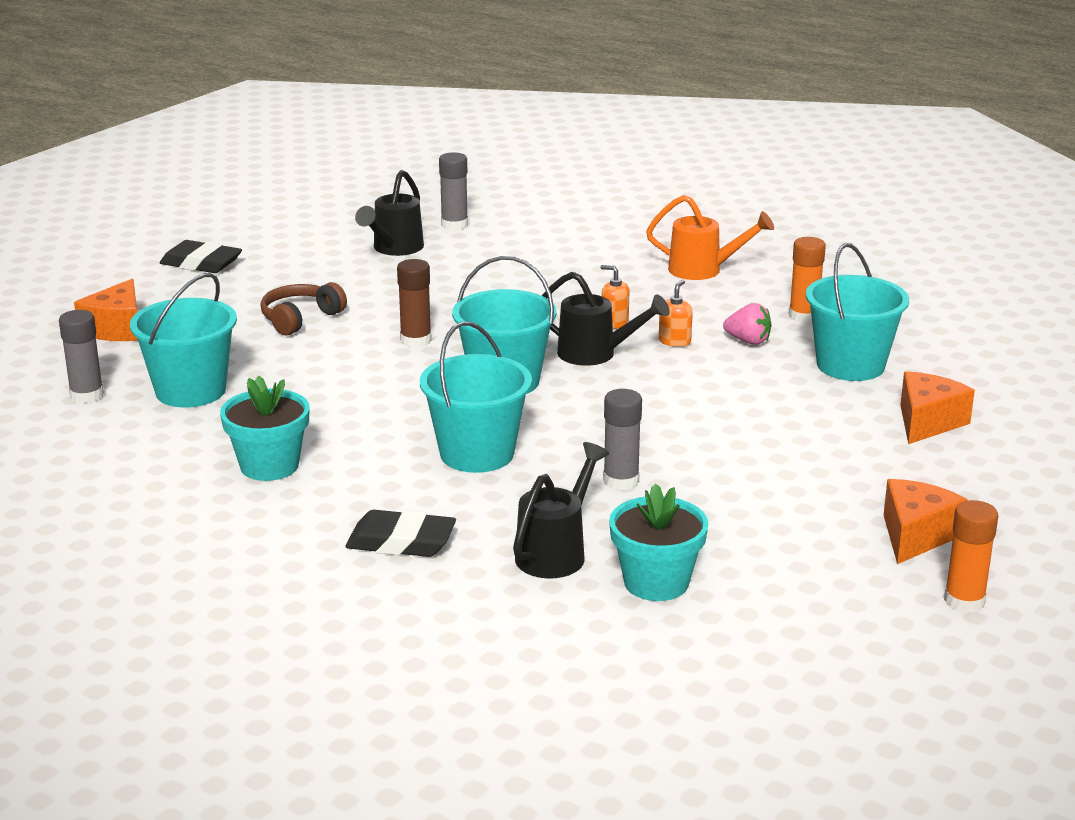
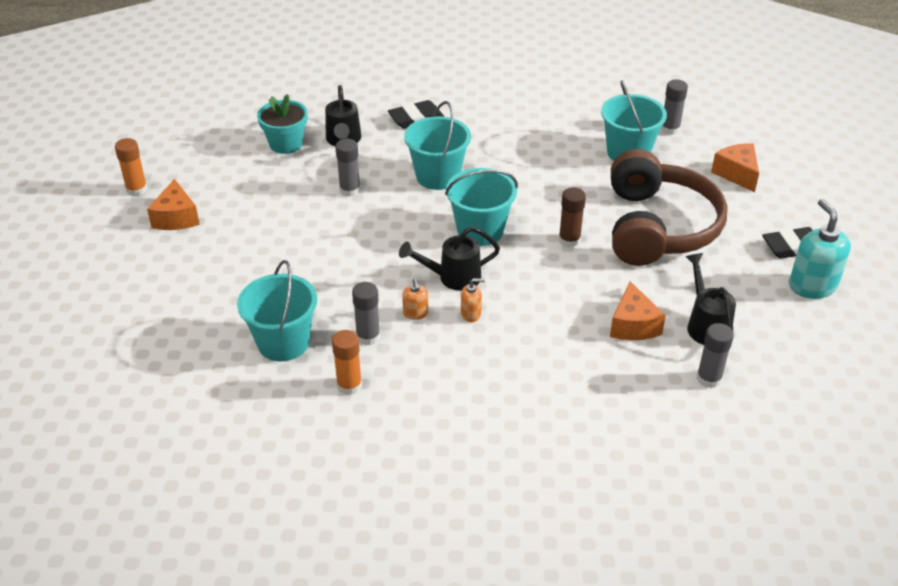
camera: 145 degrees right, 15 degrees up
(246, 239) = (812, 286): none -> turquoise soap dispenser
(269, 466) = (524, 129): turquoise flower pot -> none
(300, 319) = (658, 227): brown headphones -> brown headphones, size x2.28
(703, 270) = (467, 411): orange watering can -> none
(748, 341) = (368, 336): pink strawberry -> grey glue stick
(927, 422) = (205, 307): orange cheese -> orange cheese (633, 325)

